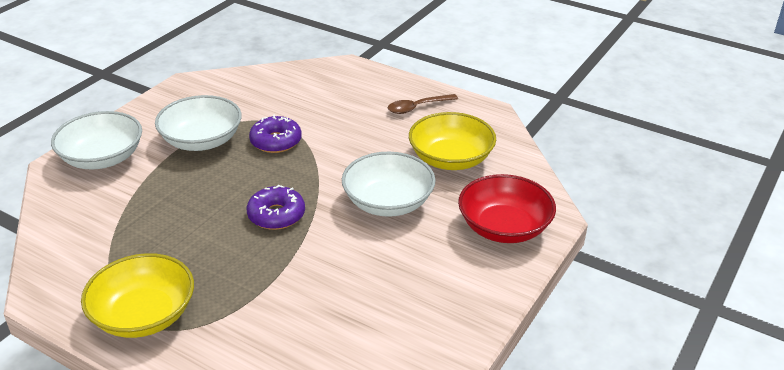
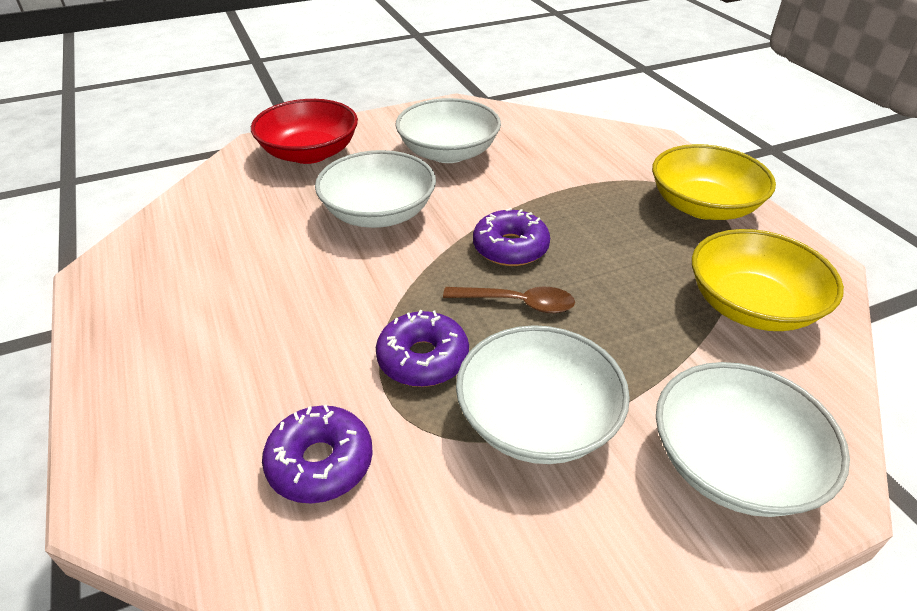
camera: 145 degrees left, 5 degrees up
(284, 97) = (320, 463): none -> purple donut
(398, 278) = (448, 152): none -> white bowl
(418, 107) = (164, 324): brown spoon -> brown spoon (517, 303)
(450, 159) = (249, 231): yellow bowl -> yellow bowl (751, 306)

